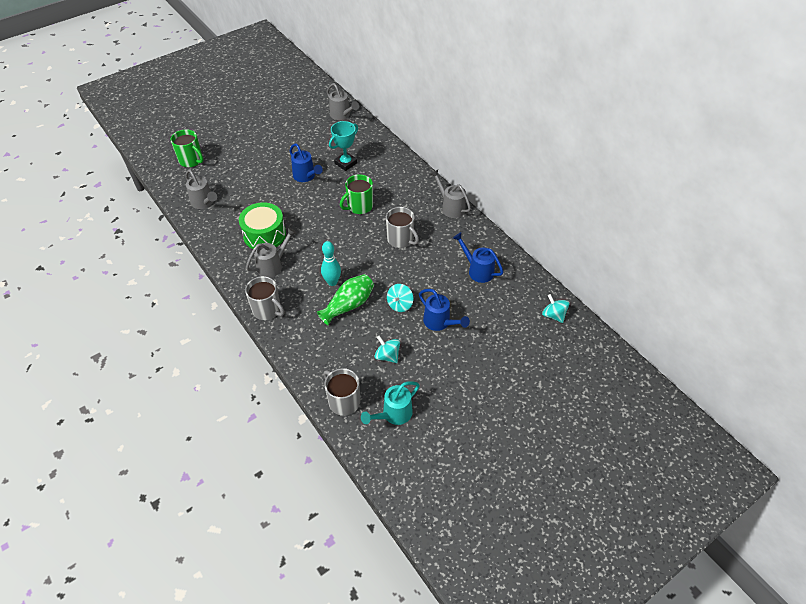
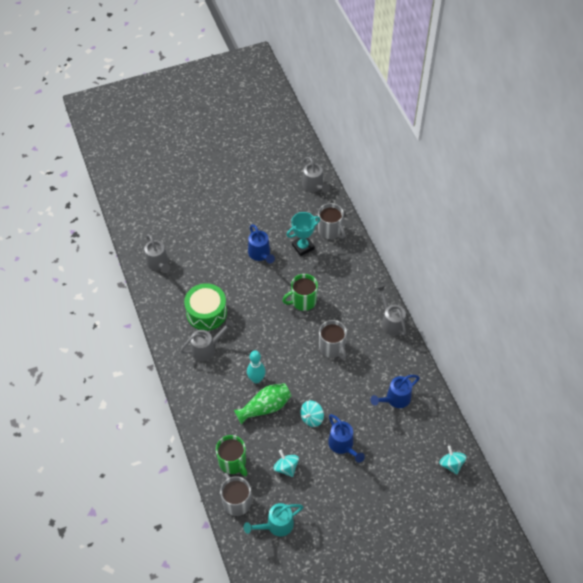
camera: 15 degrees right, 5 degrees up
(191, 160) = (156, 211): green mug -> green mug (233, 462)
(267, 310) = (191, 394): grey mug -> grey mug (330, 231)
(477, 270) = (395, 399): blue watering can -> blue watering can turned 90 degrees counterclockwise

